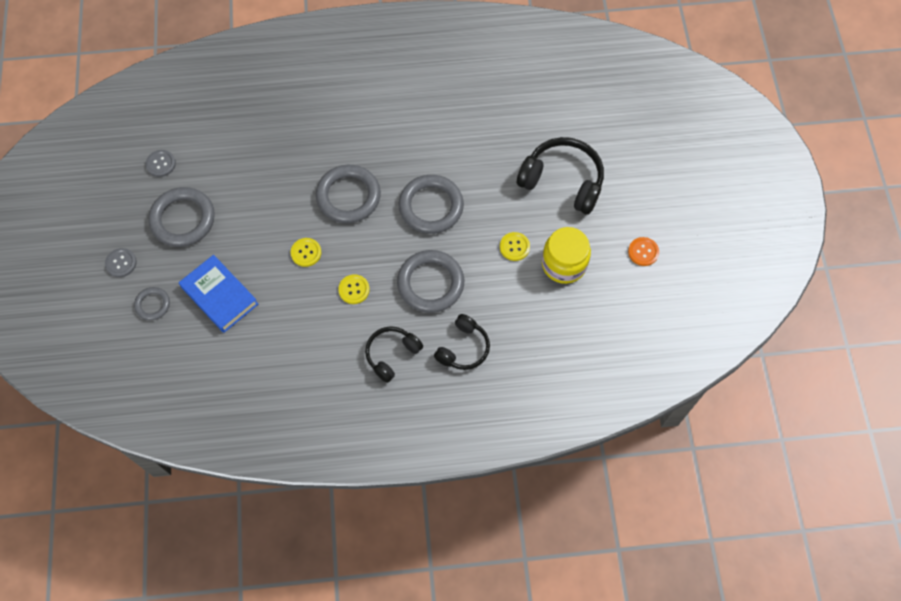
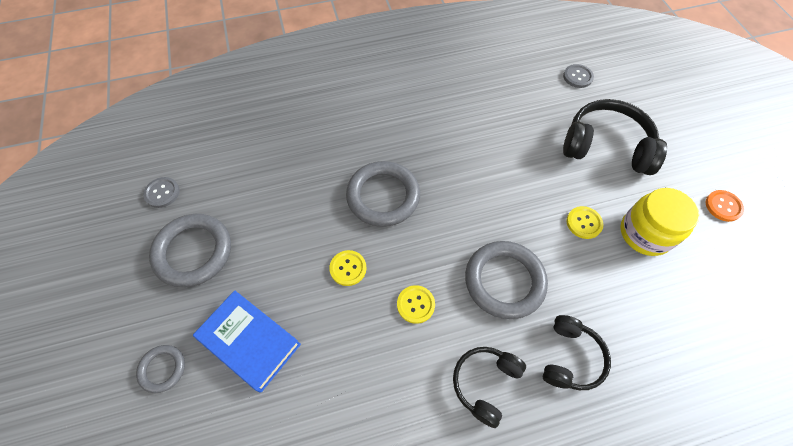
camera: 10 degrees left, 5 degrees down
(121, 263) = (118, 319): grey button -> grey button (577, 77)
(431, 206) = (477, 193): grey ring -> none

